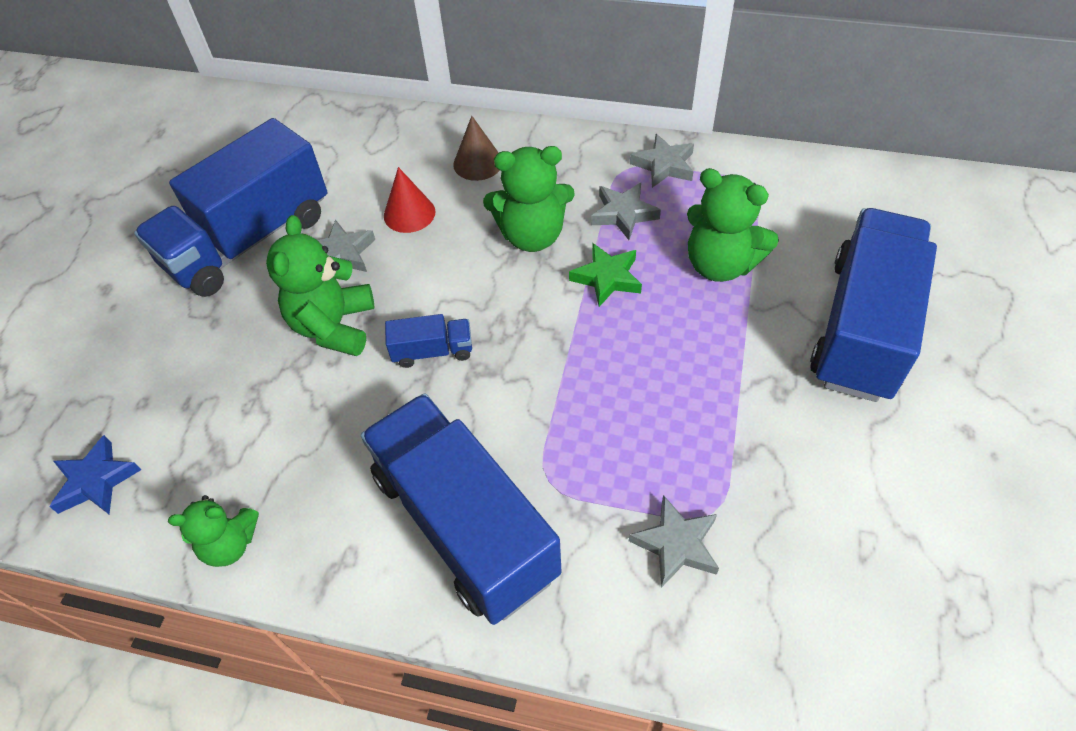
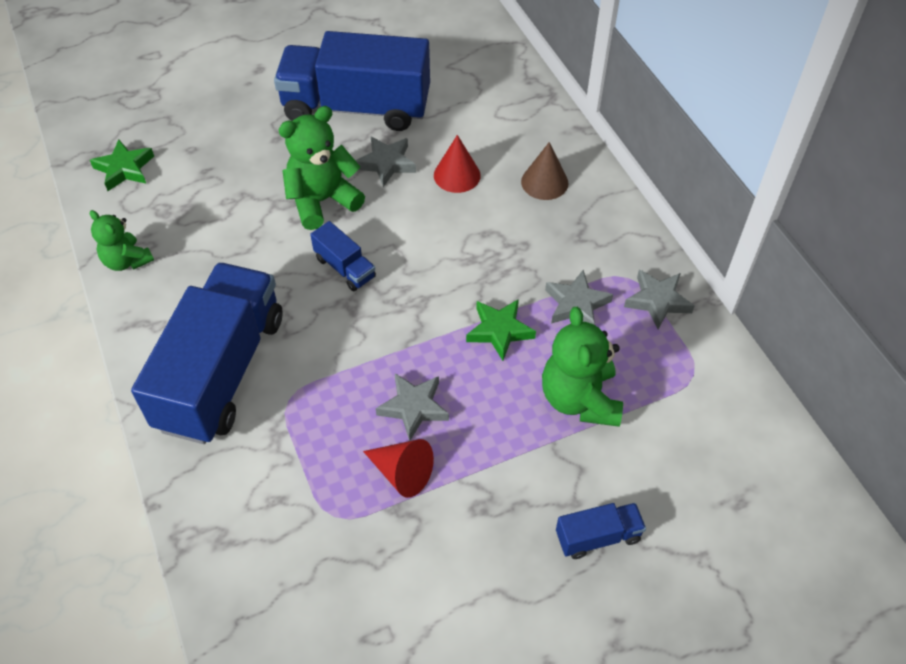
camera: 50 degrees right, 0 degrees up
(96, 481) = (124, 169): blue star -> green star
(532, 235) = (501, 259): green teddy bear -> none
(676, 544) = (291, 506): grey star -> grey star (413, 407)
(703, 431) = (402, 473): none -> red cone
(862, 327) = (598, 537): blue truck -> blue truck, size x0.42

